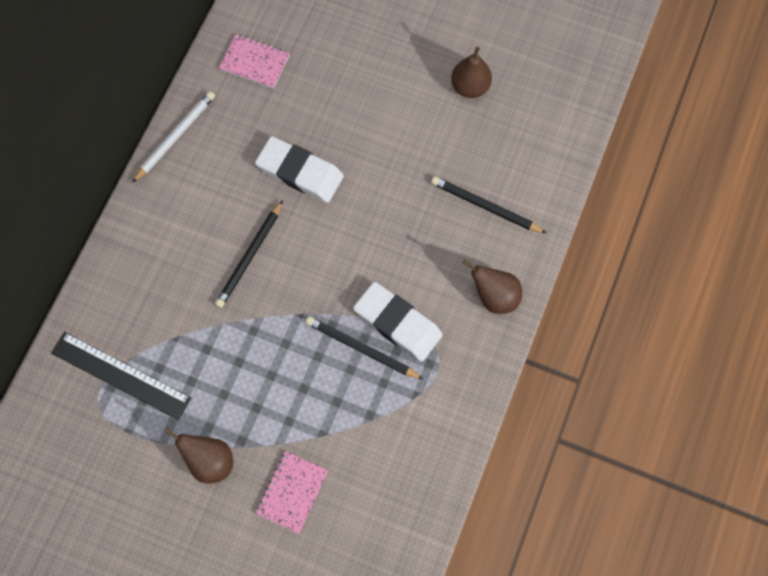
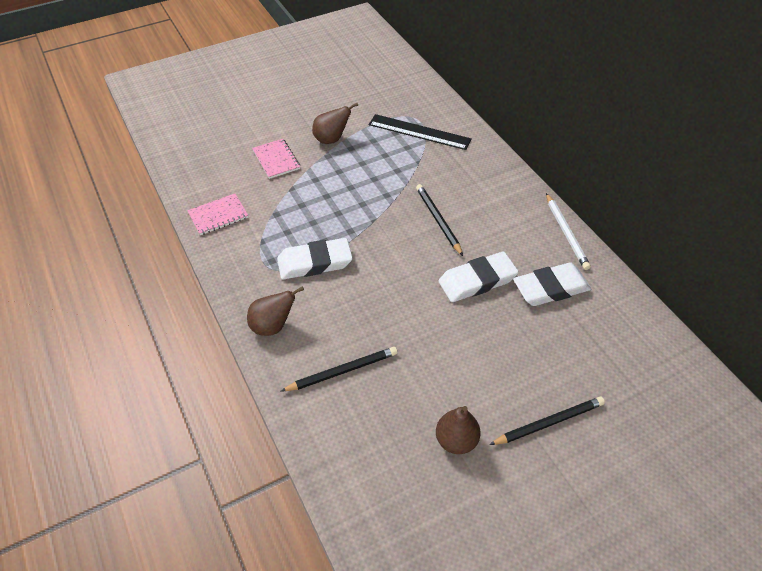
camera: 130 degrees right, 20 degrees down
(121, 375) = (419, 132): black ruler -> black ruler turned 45 degrees clockwise
(255, 62) = (599, 310): pink notebook -> pink notebook (218, 215)
(259, 111) = (551, 288): none -> white eraser
(361, 349) = (319, 235): black pencil -> black pencil (548, 422)

